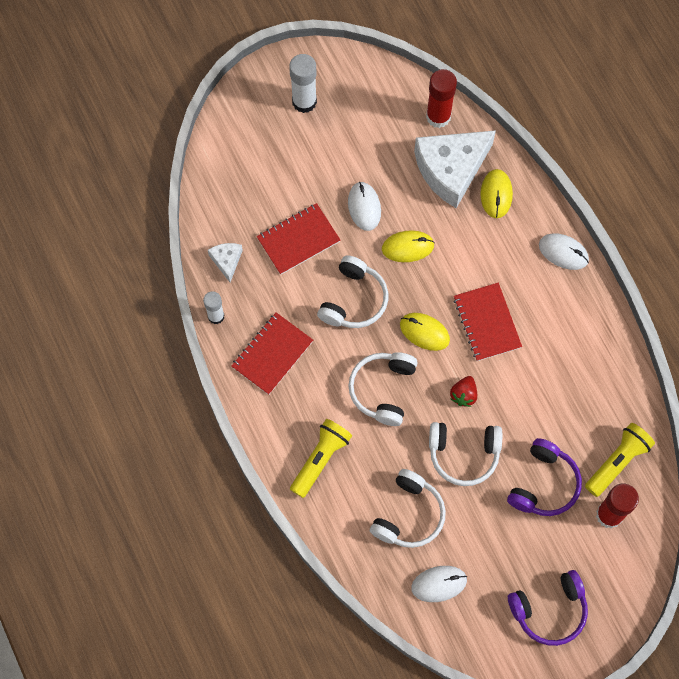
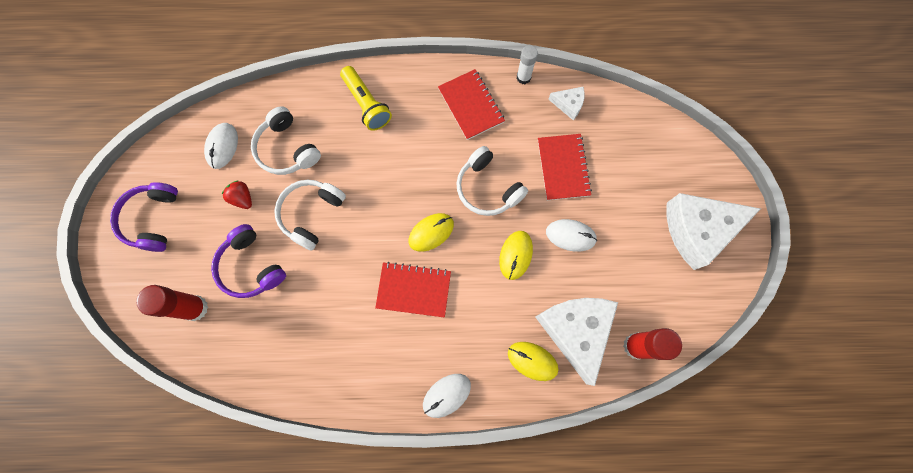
camera: 115 degrees right, 5 degrees up
(304, 101) = (697, 230): white glue stick -> white cheese
(383, 389) = (398, 176): white headphones -> none
(463, 395) = (360, 238): red strawberry -> red strawberry (242, 198)
(617, 461) = (234, 340): yellow flashlight -> none

